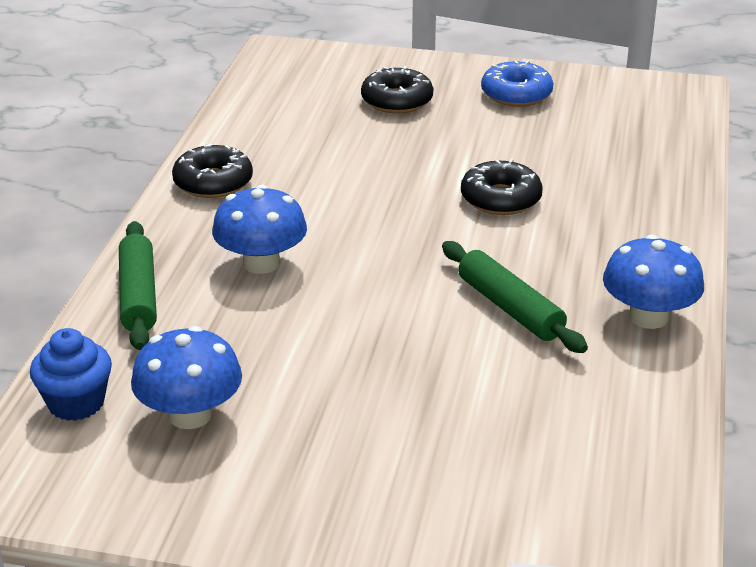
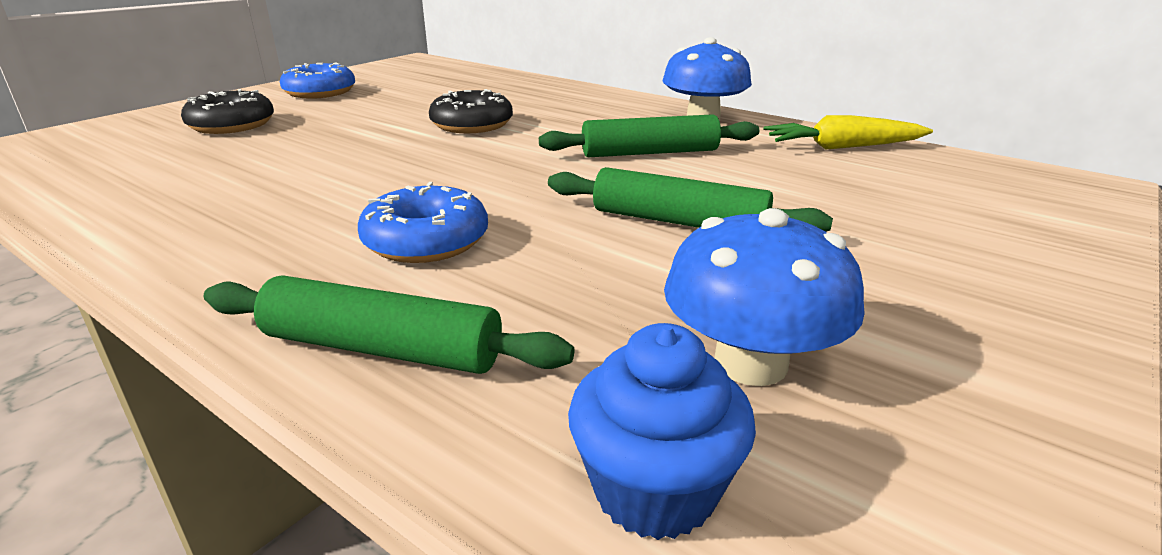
camera: 65 degrees left, 5 degrees down
(213, 182) = (187, 235): black donut -> none
(261, 263) = (426, 241): blue mushroom -> blue donut
(365, 354) = (679, 222): none -> green rolling pin
(633, 418) = (842, 147): none -> yellow carrot

